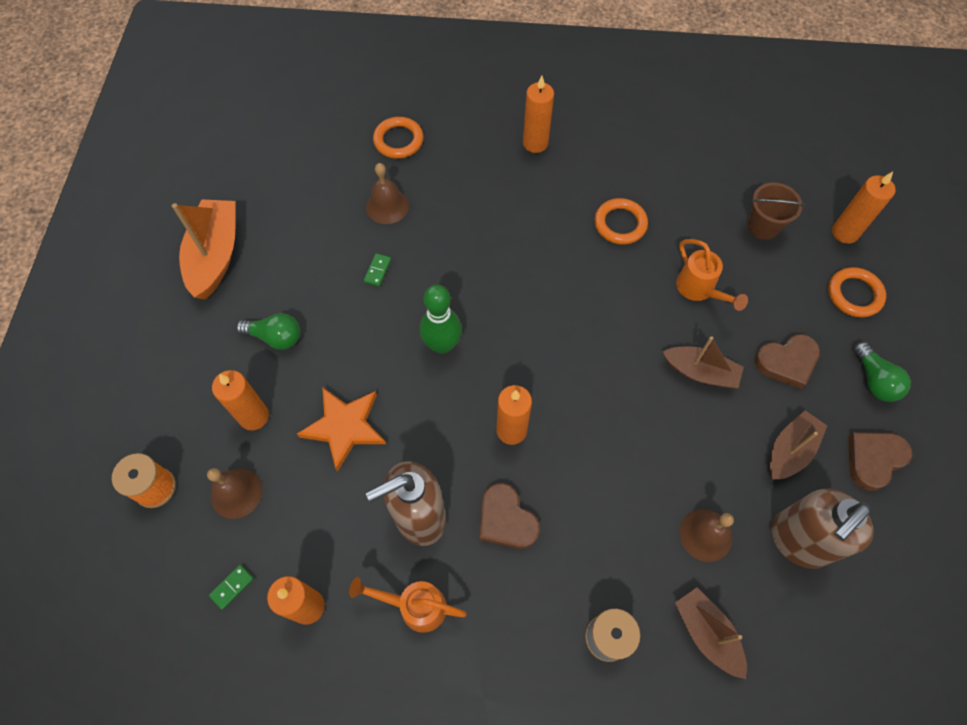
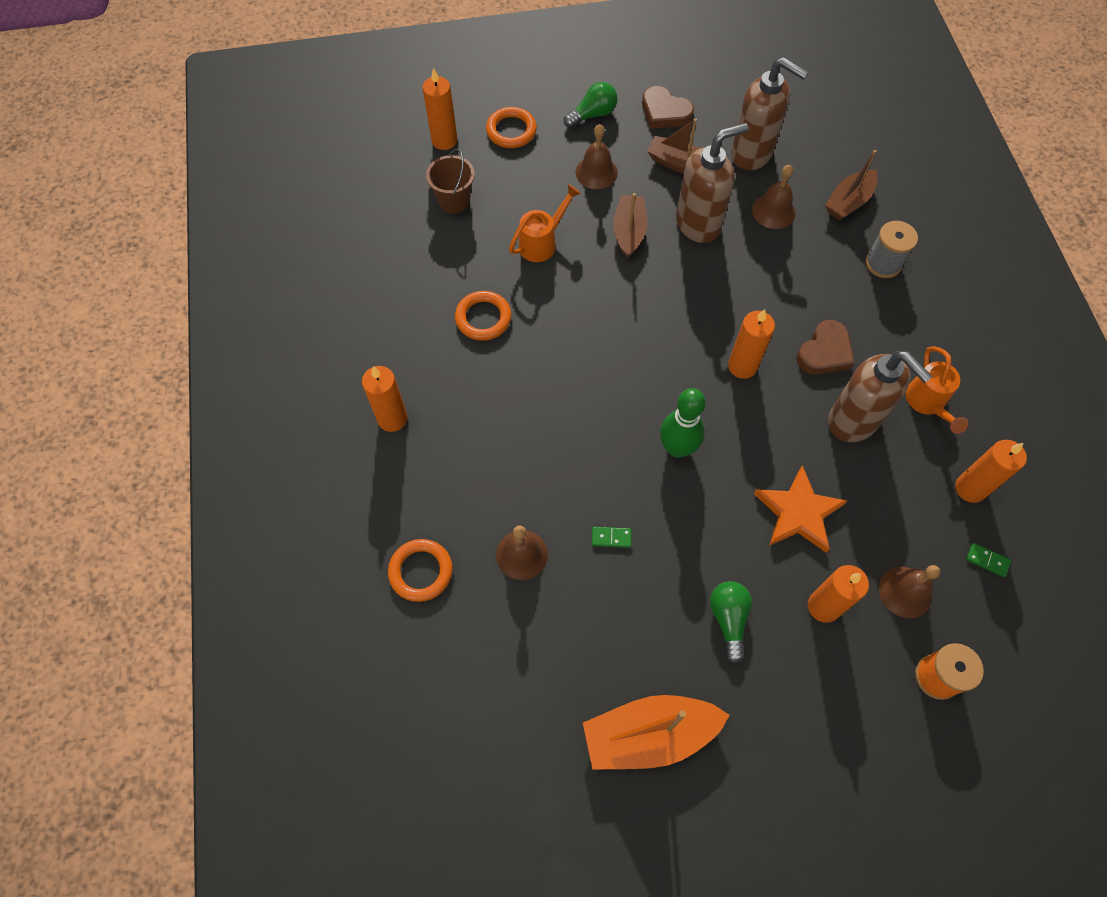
camera: 105 degrees left, 0 degrees up
(700, 445) = (698, 224): none -> brown soap dispenser
(787, 362) = (596, 172): brown heart -> brown bell

